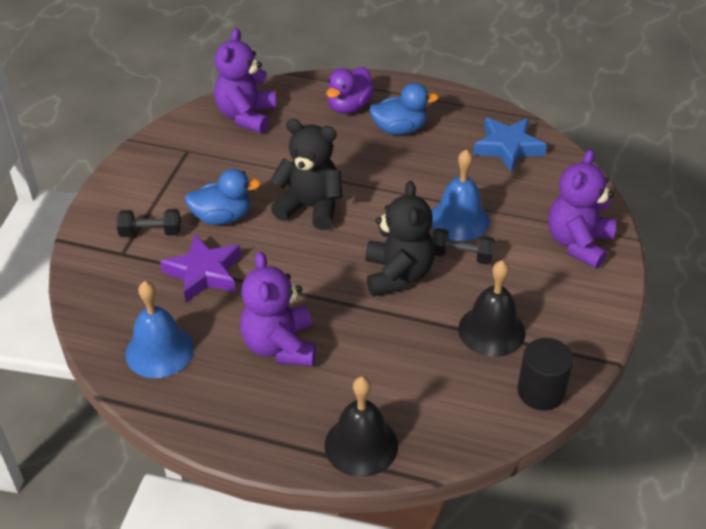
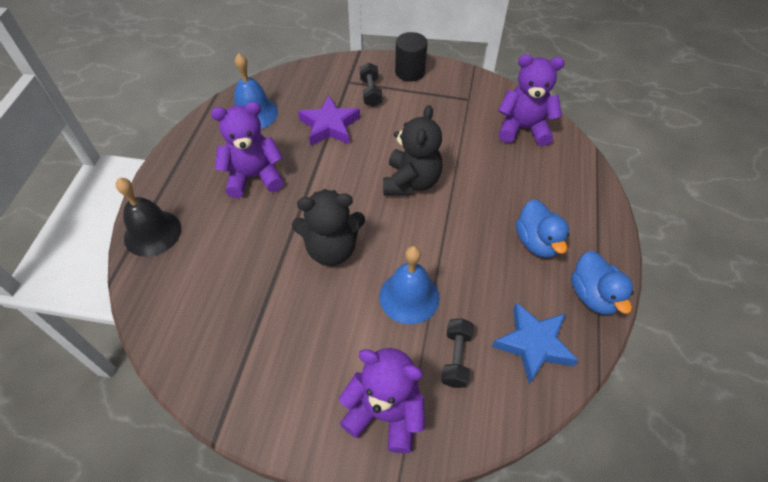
camera: 85 degrees right, 10 degrees up
(222, 217) = (392, 128): blue duck -> blue duck (593, 295)
(349, 106) = (561, 199): purple duck -> none
(461, 256) = (358, 299): black dumbbell -> black dumbbell (456, 358)
(491, 330) = (262, 324): black bell -> none
(541, 391) = (186, 365): black cylinder -> black cylinder (410, 72)

